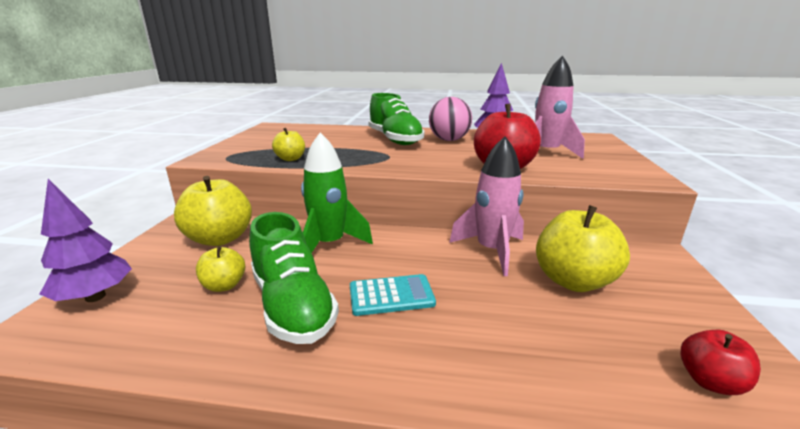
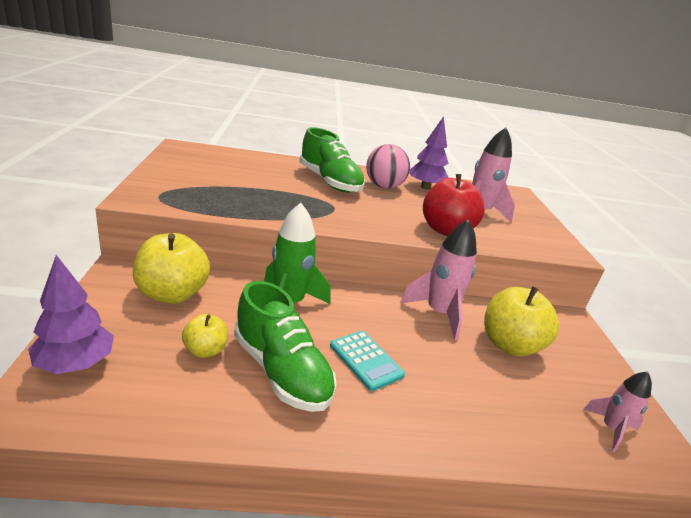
camera: 15 degrees left, 5 degrees up
(290, 159) = (233, 205): yellow apple -> none
(391, 295) = (366, 360): turquoise calculator -> turquoise calculator turned 75 degrees clockwise
(710, 381) = (610, 429): red apple -> pink rocket

